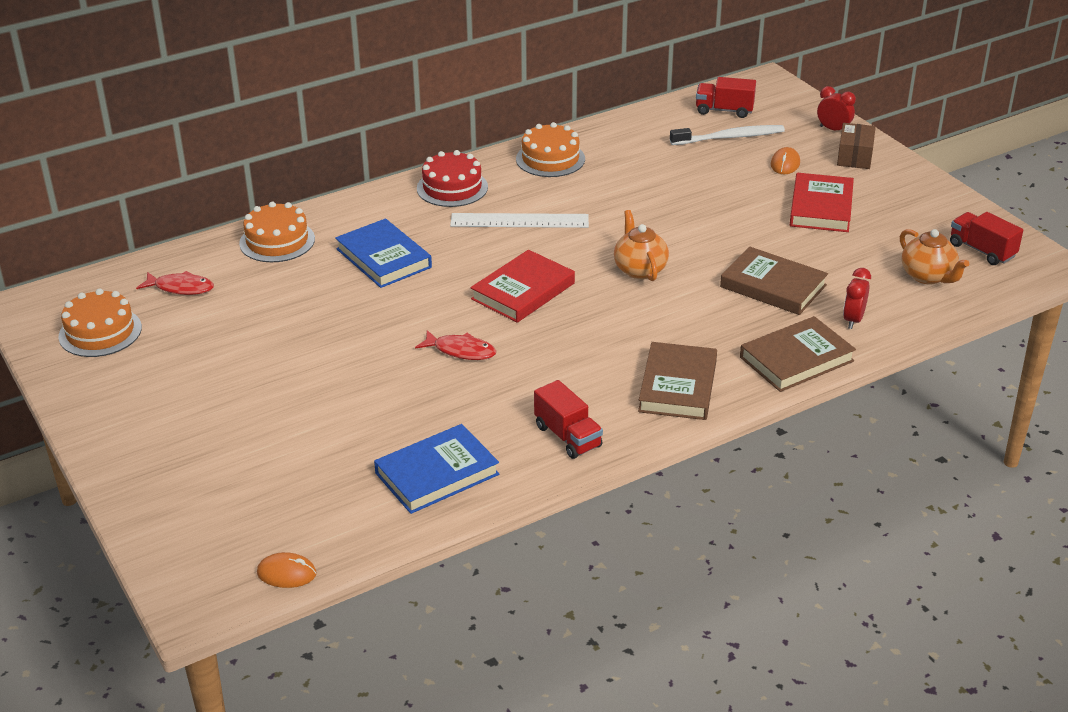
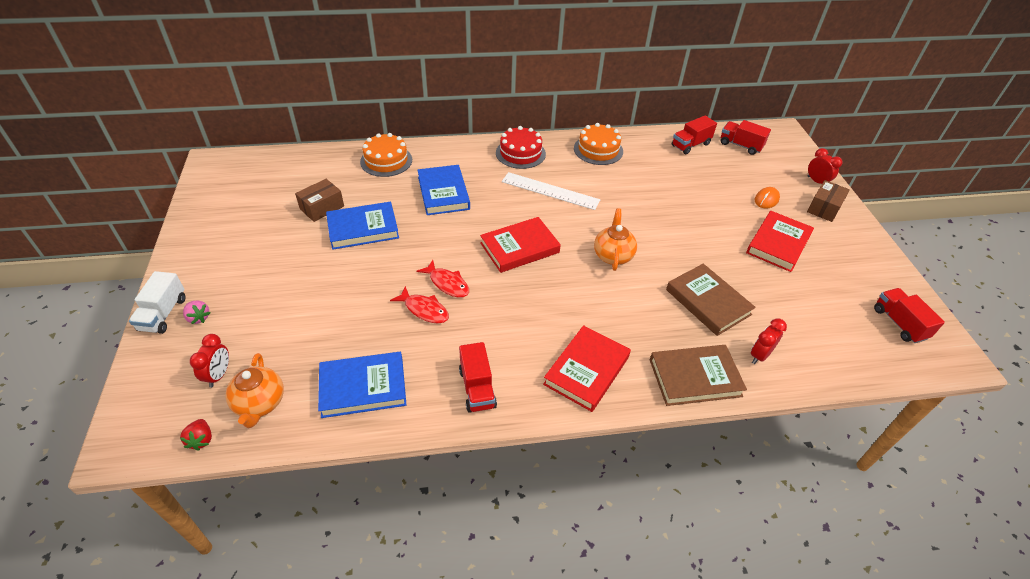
camera: 20 degrees right, 10 degrees up
(100, 332) = (236, 194): orange cake -> none
(124, 480) = (163, 314): none -> white truck
(175, 470) = (198, 318): none -> pink strawberry
(180, 288) = (306, 177): red fish -> red fish (424, 310)
(233, 316) = (322, 207): none -> brown box
(253, 514) = (219, 375): none -> red clock
(286, 573) = (201, 440): orange mouse -> red strawberry
(308, 324) = (363, 228): none -> blue book
(663, 124) = (690, 145): none -> red truck
(678, 386) = (586, 370): brown book -> red book
(730, 137) = (734, 167): white toothbrush -> none
(928, 276) = (842, 334): orange teapot -> orange teapot (260, 404)

